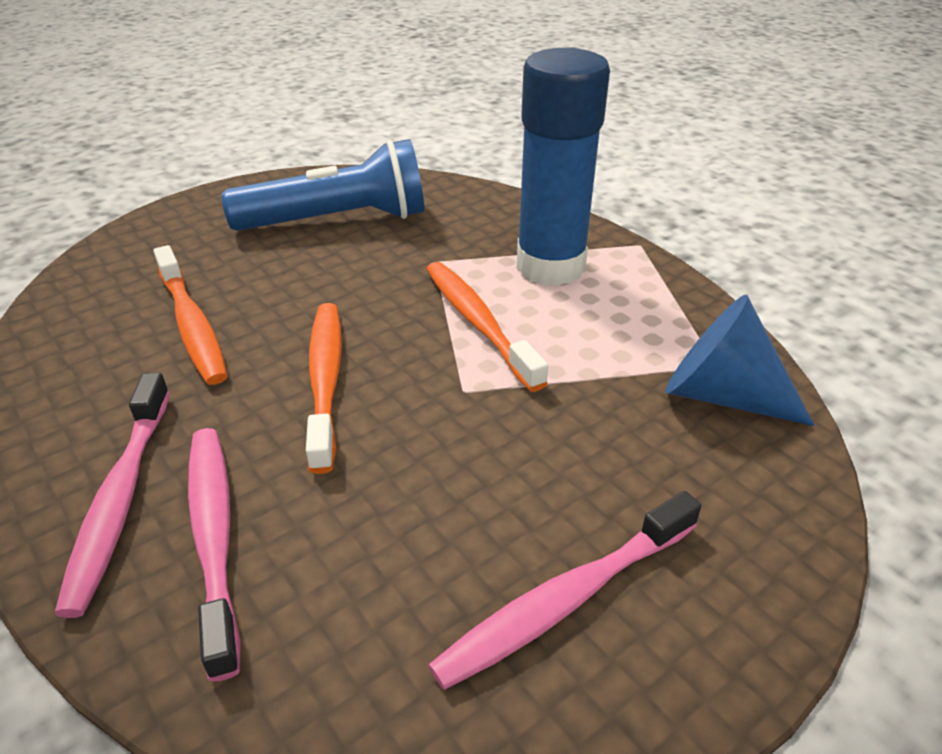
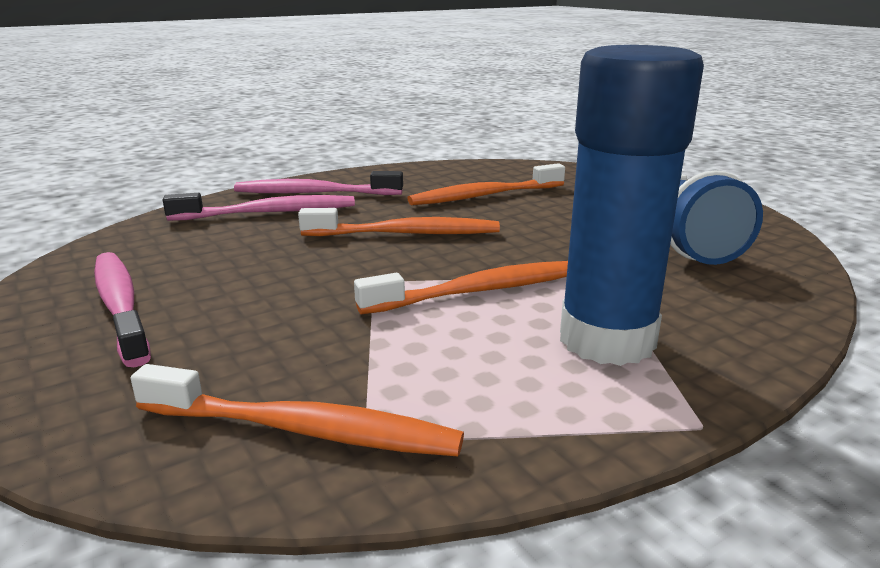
camera: 95 degrees right, 15 degrees down
(721, 395) = (302, 429): blue cone -> orange toothbrush

